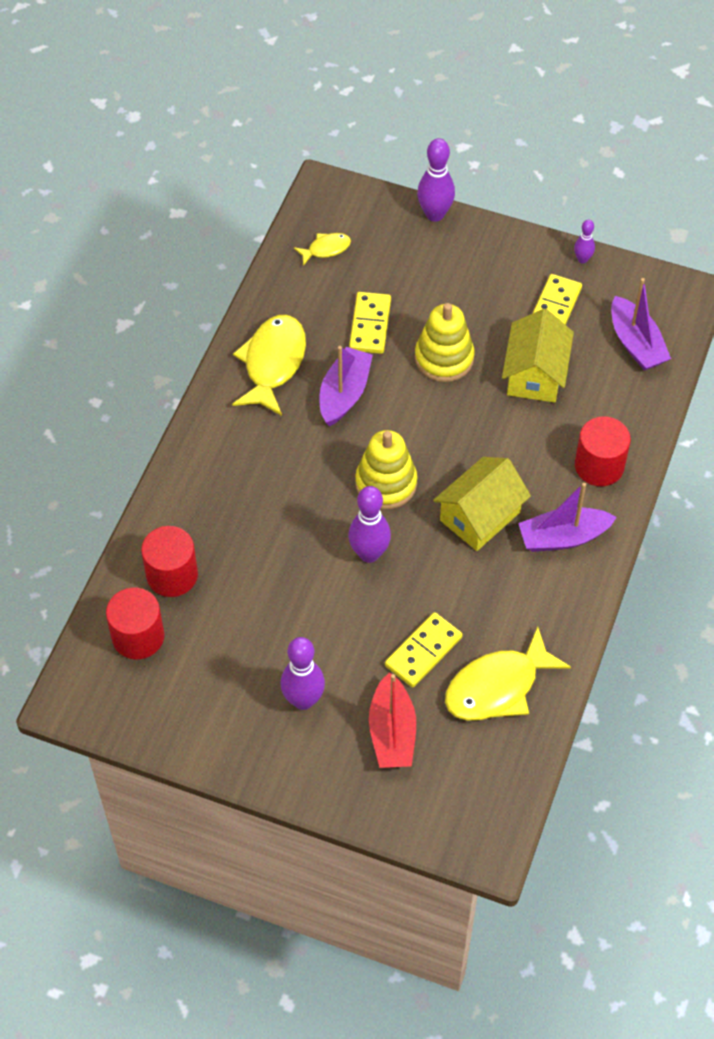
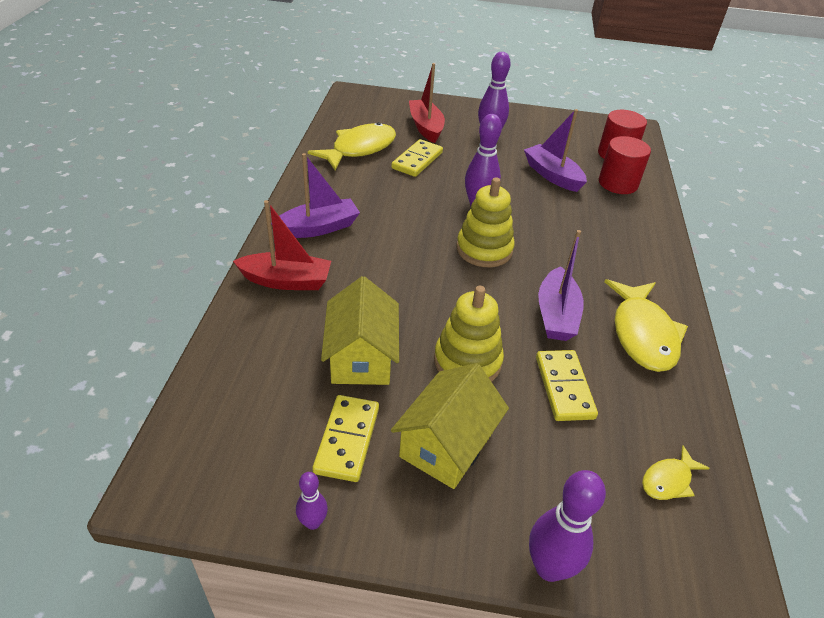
camera: 165 degrees right, 15 degrees down
(480, 516) = (394, 235): yellow house -> yellow house (446, 444)
(599, 466) = (286, 281): red cylinder -> red boat
(636, 343) = (240, 407): purple boat -> purple boat (552, 175)

